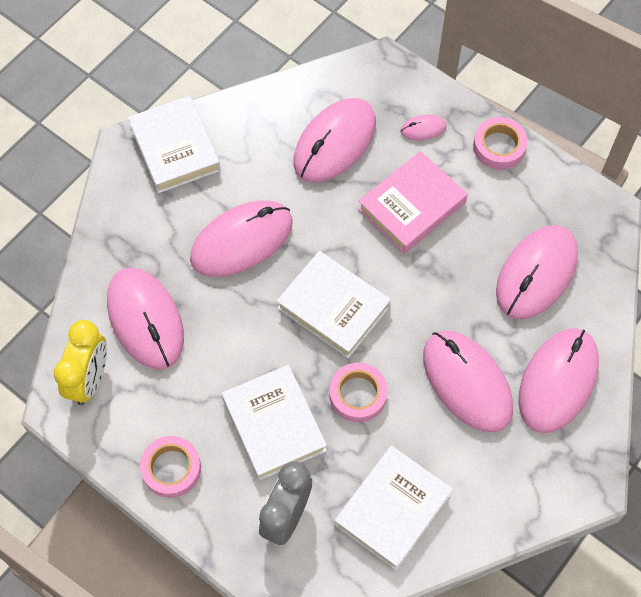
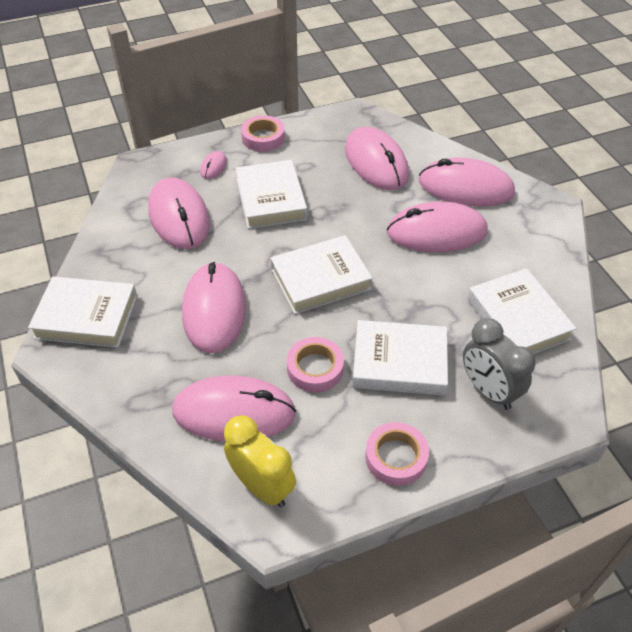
camera: 60 degrees left, 15 degrees down
(358, 394) = (406, 297): pink tape -> pink tape (315, 368)
(412, 206) = (271, 199): pink book -> white book
(558, 381) = (465, 187): pink mouse -> pink mouse turned 45 degrees counterclockwise

